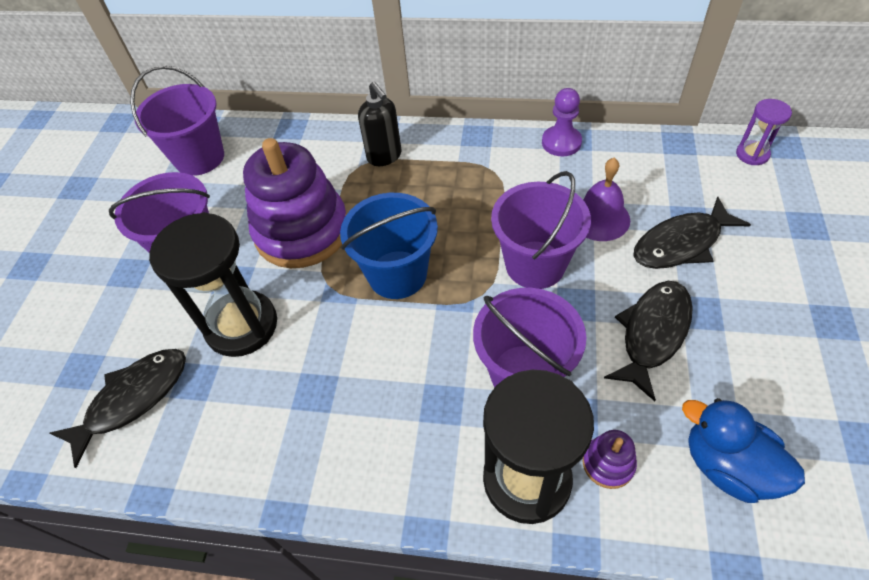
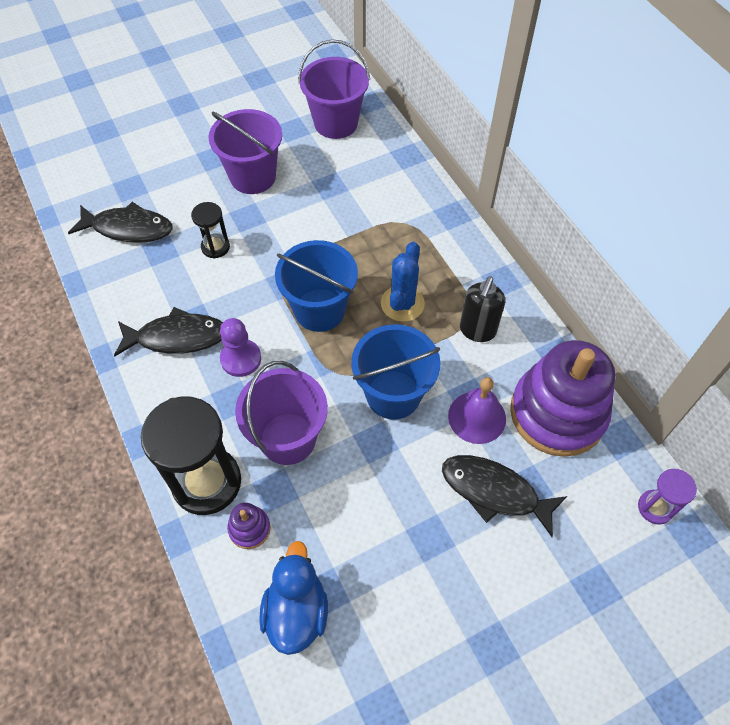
camera: 50 degrees right, 5 degrees up
(242, 325) = (215, 247): black hourglass -> black hourglass, size x0.50
(302, 231) = (316, 228): purple stacking toy -> purple stacking toy (557, 413)
(384, 156) = (427, 233): black soap dispenser -> black soap dispenser (477, 330)
(443, 210) = (402, 303): none -> blue cactus
(535, 265) = (393, 394): purple bucket -> blue bucket
(561, 142) = (543, 346): purple pawn -> purple pawn (241, 359)
(652, 334) = (383, 509): black fish -> black fish (177, 337)

